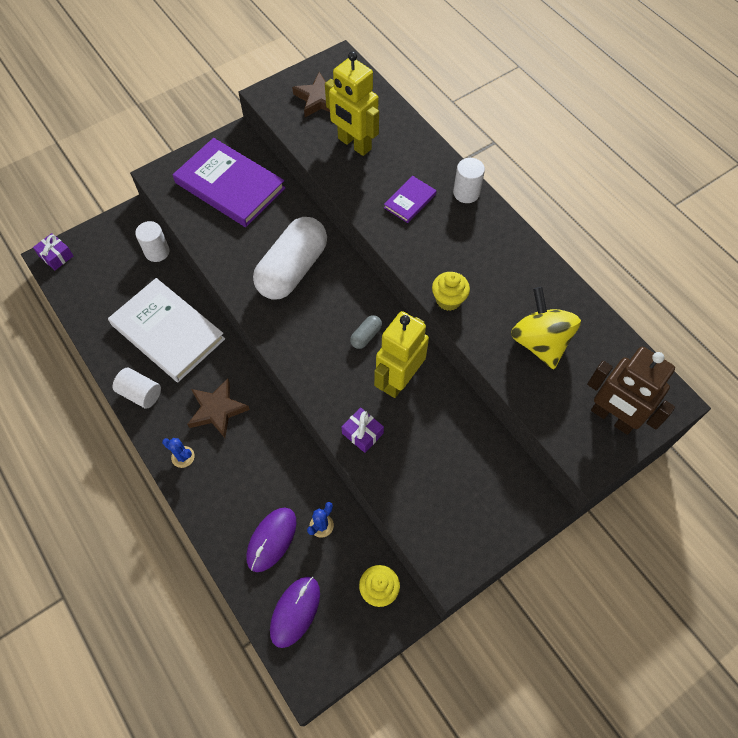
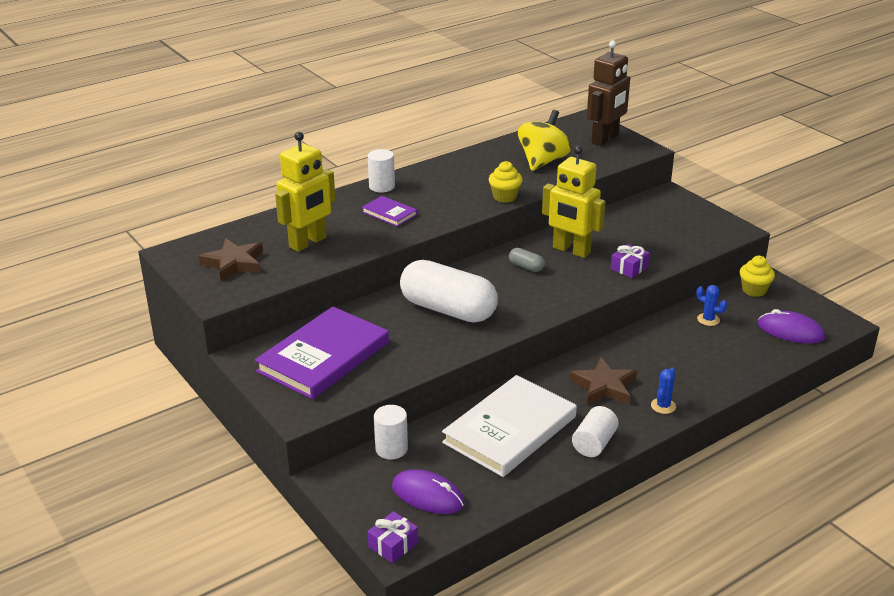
camera: 90 degrees left, 30 degrees down
(271, 539) = (731, 346): purple mouse -> purple mouse (427, 495)
(539, 342) = (543, 161): yellow spinning top -> yellow spinning top turned 135 degrees clockwise

